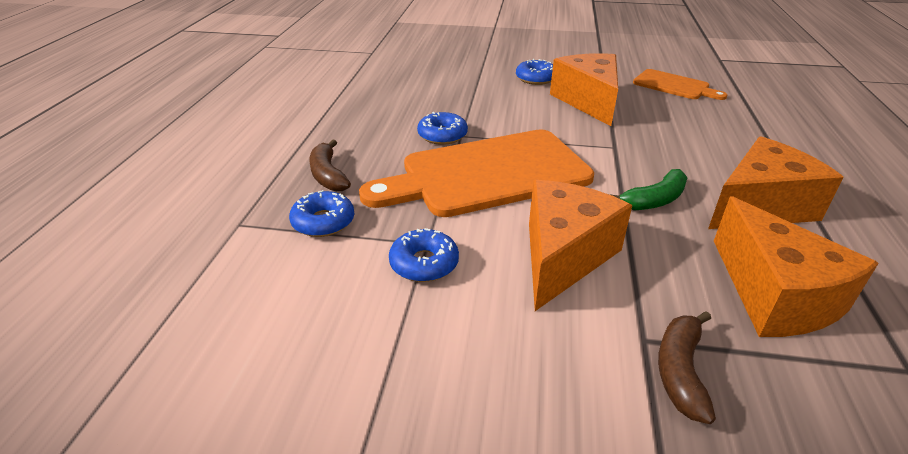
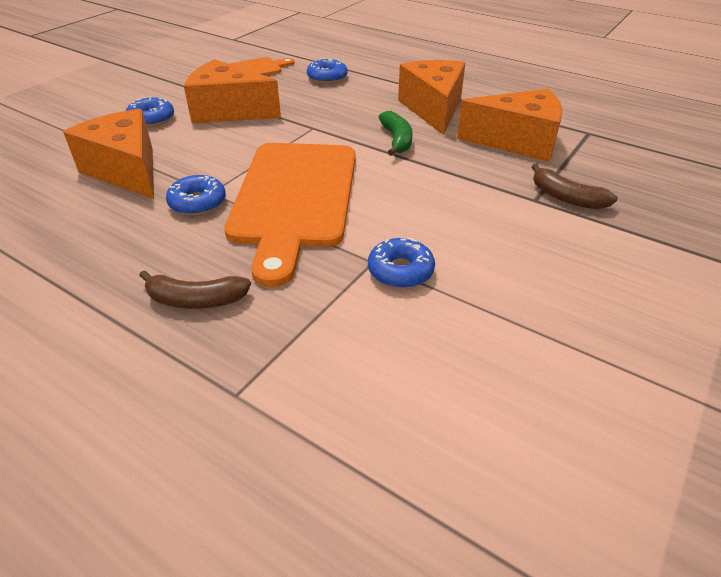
camera: 65 degrees left, 5 degrees up
(323, 222) = (287, 321): blue donut -> blue donut (327, 78)
(563, 256) = (435, 200): orange cheese -> orange cheese (126, 170)

